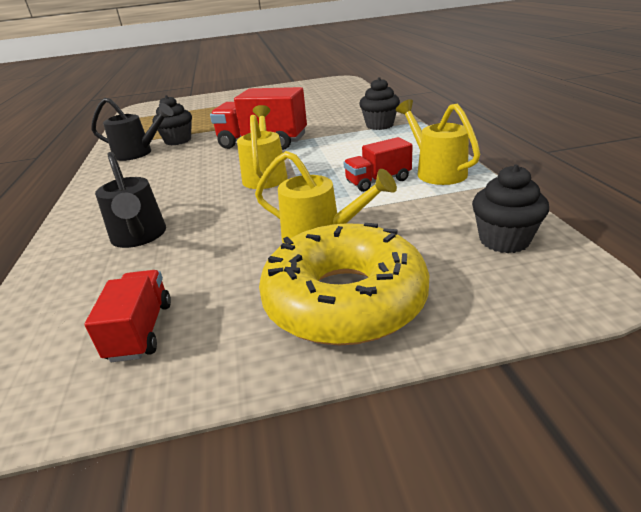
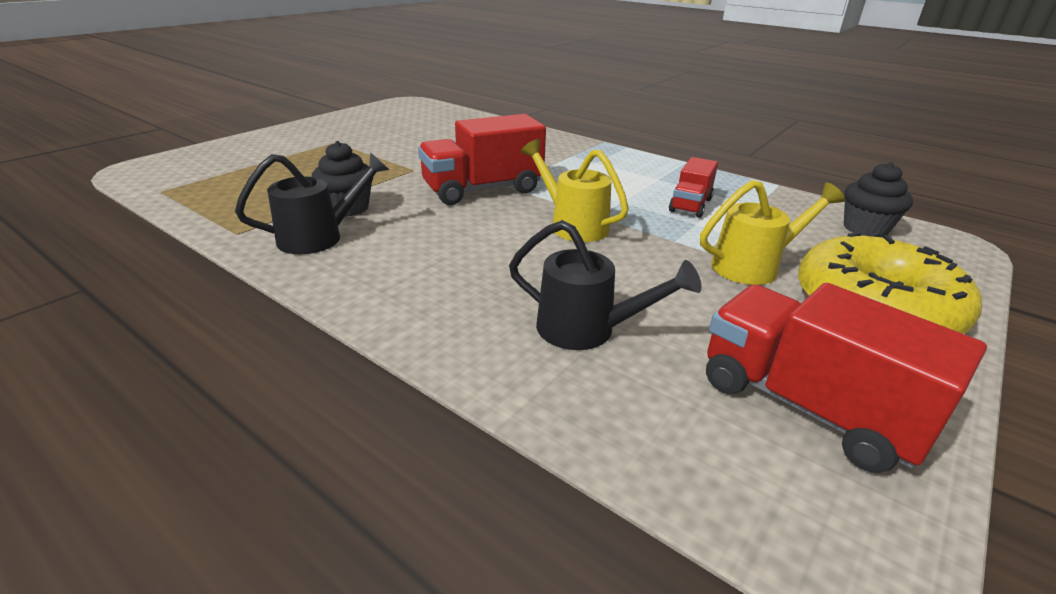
camera: 45 degrees left, 0 degrees up
(141, 331) = (807, 406): red truck -> red truck, size x1.76
(379, 125) = (574, 151): black cupcake -> none
(436, 171) = (716, 186): yellow watering can -> none

